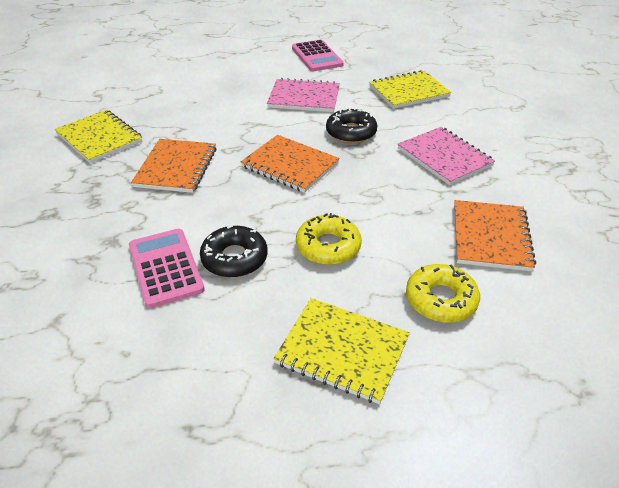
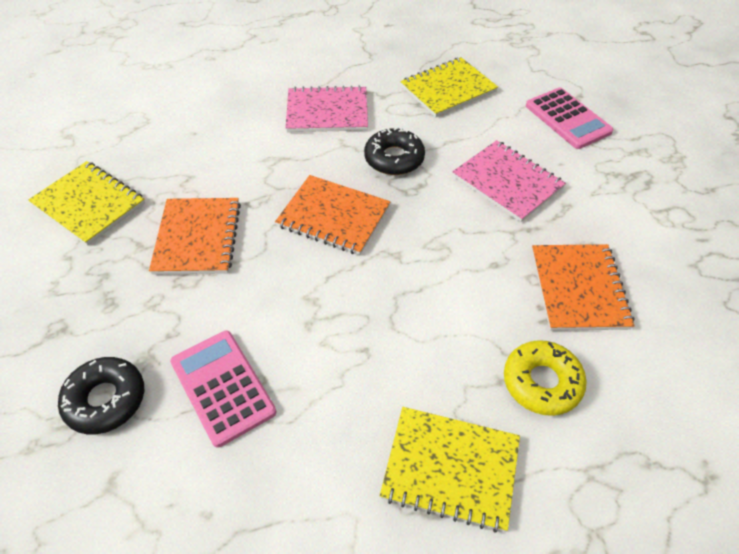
camera: 10 degrees left, 10 degrees up
(234, 258) = (300, 361): black donut -> black donut (105, 400)
(317, 56) = (328, 46): pink calculator -> pink calculator (567, 119)
(328, 246) = (404, 328): yellow donut -> none

